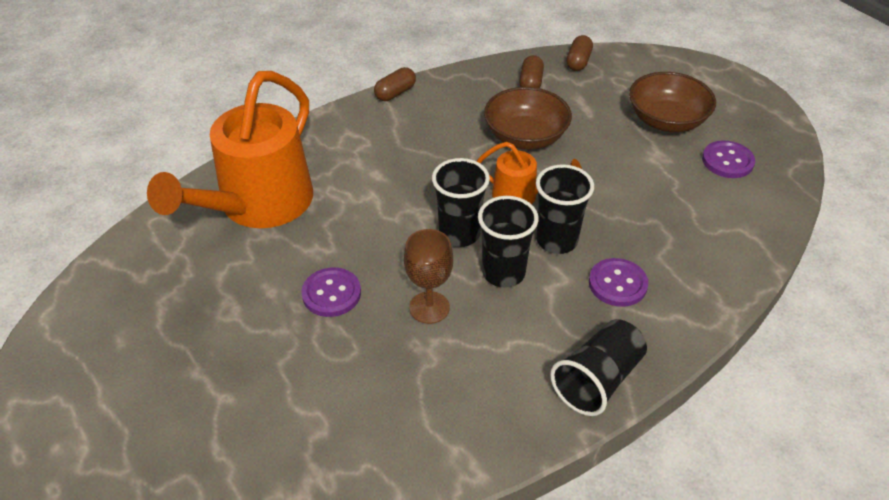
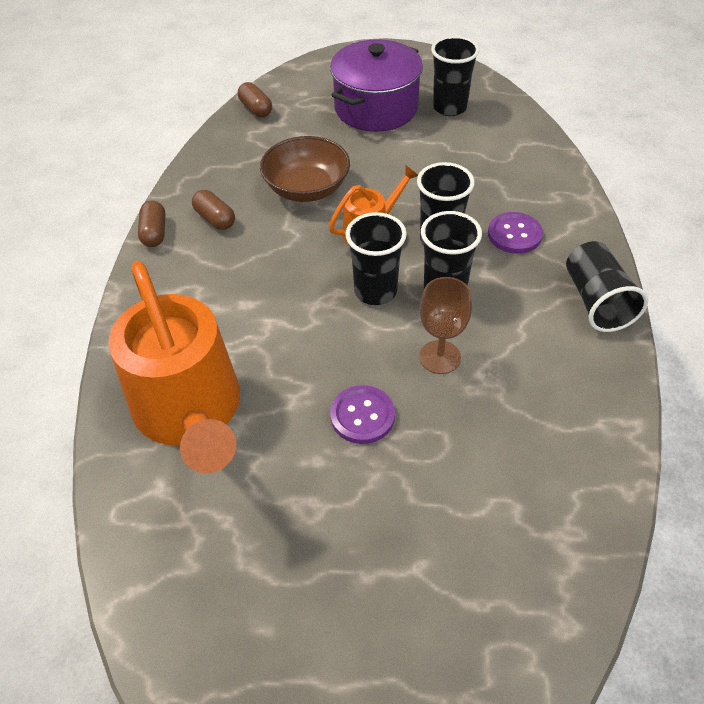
camera: 50 degrees left, 5 degrees up
(530, 83) = (247, 148): brown capsule -> brown capsule (215, 219)
(666, 120) = (376, 108): brown bowl -> purple pot
(727, 161) = (449, 107): purple button -> black cup

